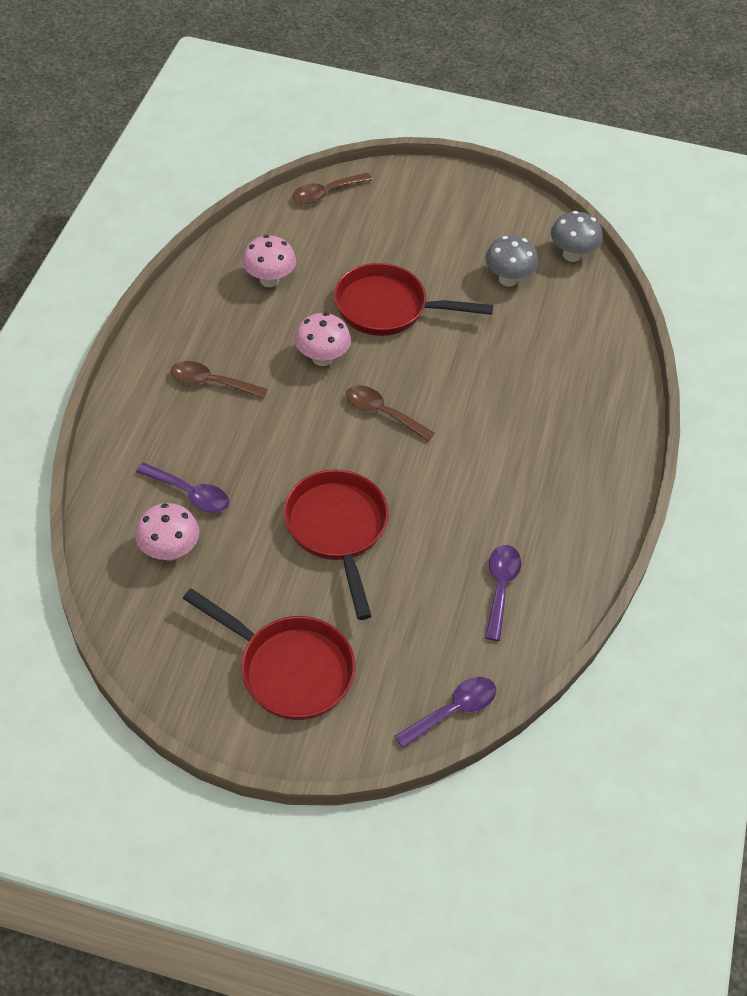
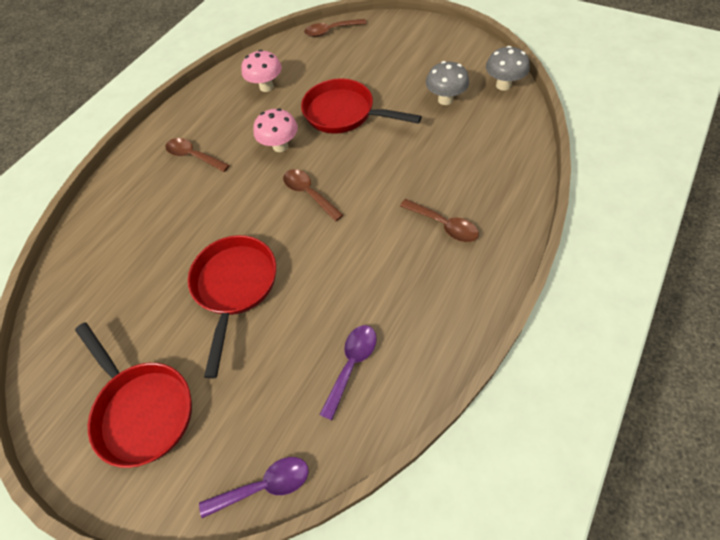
camera: 25 degrees right, 5 degrees up
(169, 551) = (102, 284): pink mushroom -> none
(190, 493) = (139, 239): purple spoon -> none
(552, 430) = (444, 225): none -> brown spoon

